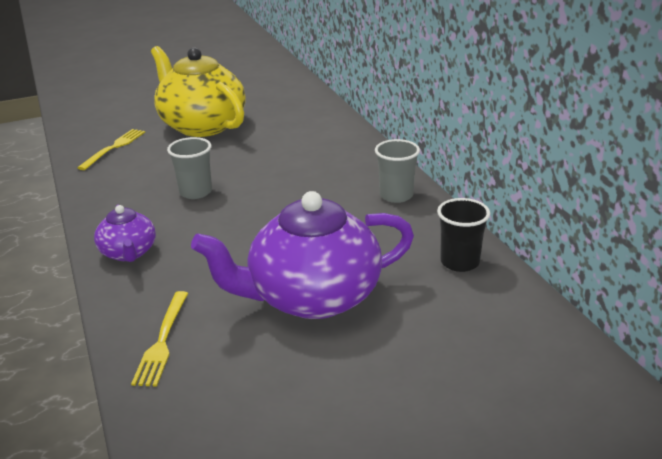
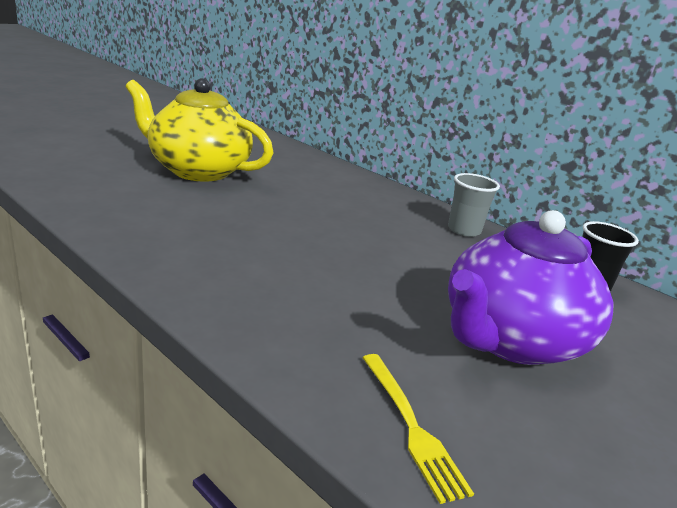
camera: 30 degrees left, 5 degrees down
(114, 147) = (110, 193): yellow fork -> none
(129, 253) = (249, 314): purple teapot -> none
(195, 192) = (261, 237): grey cup -> none

